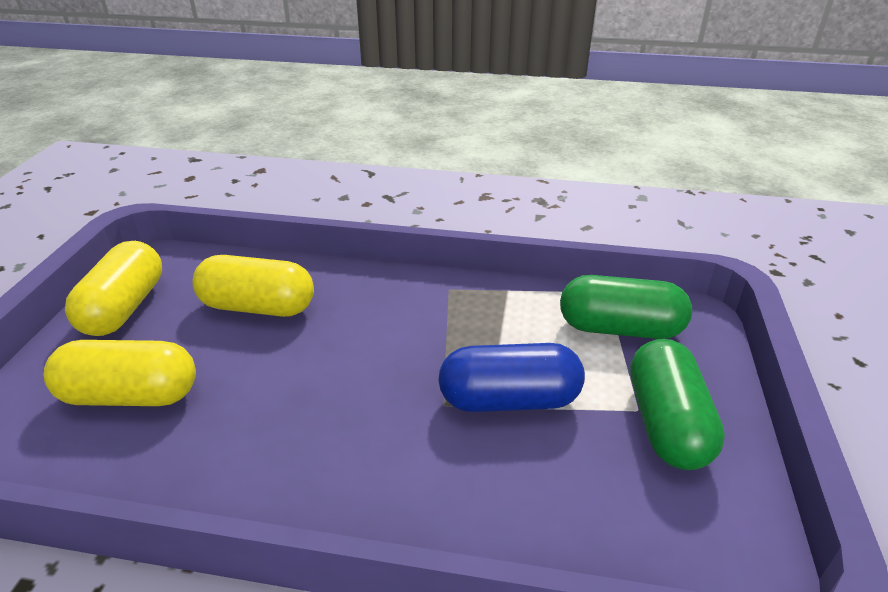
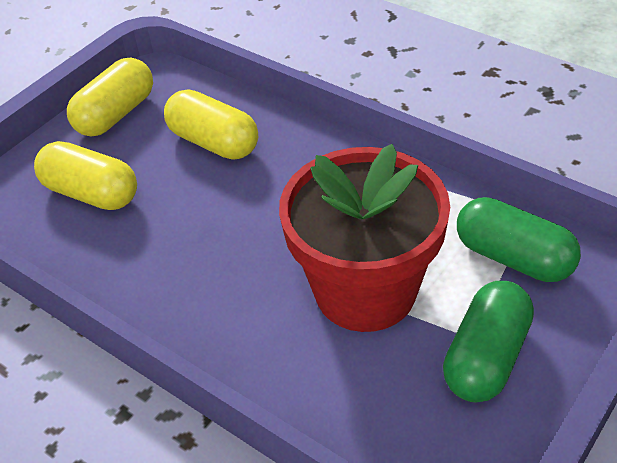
camera: 30 degrees right, 10 degrees up
(509, 400) = (365, 290): blue capsule -> red flower pot

